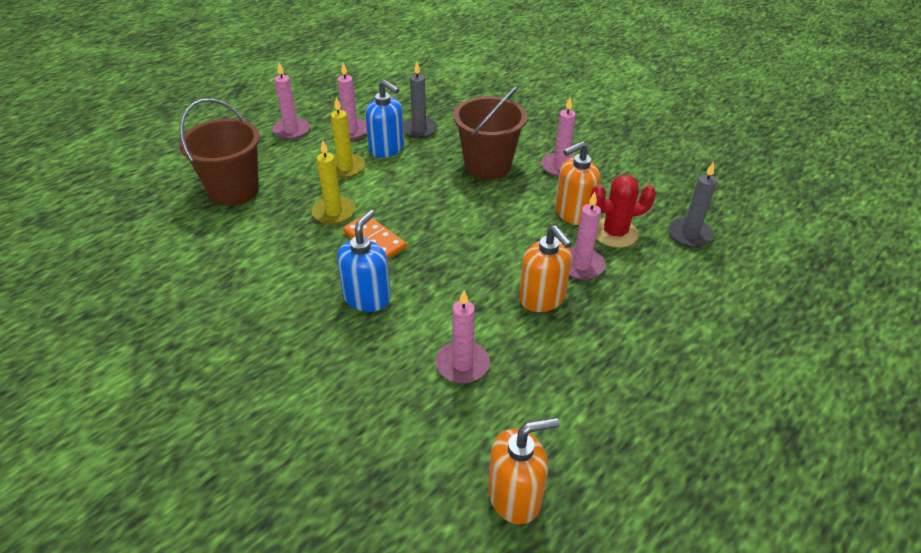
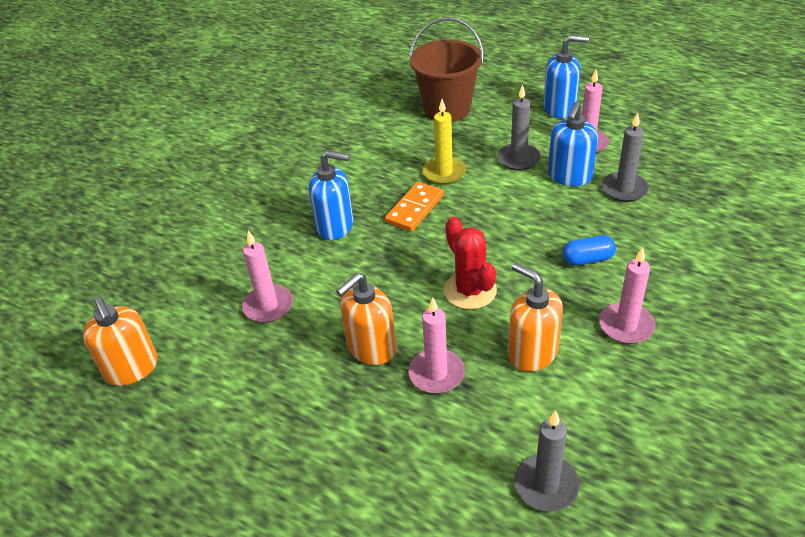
camera: 80 degrees right, 0 degrees up
(291, 130) = (560, 108): pink candle -> blue soap dispenser
(345, 168) = (518, 159): yellow candle -> grey candle
(488, 165) = (587, 259): brown bucket -> blue capsule
(615, 233) = (512, 399): red cactus -> red cactus (470, 290)

